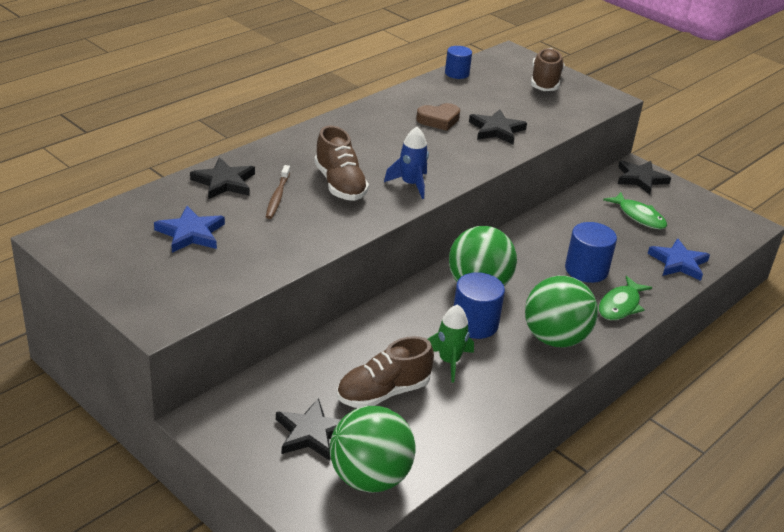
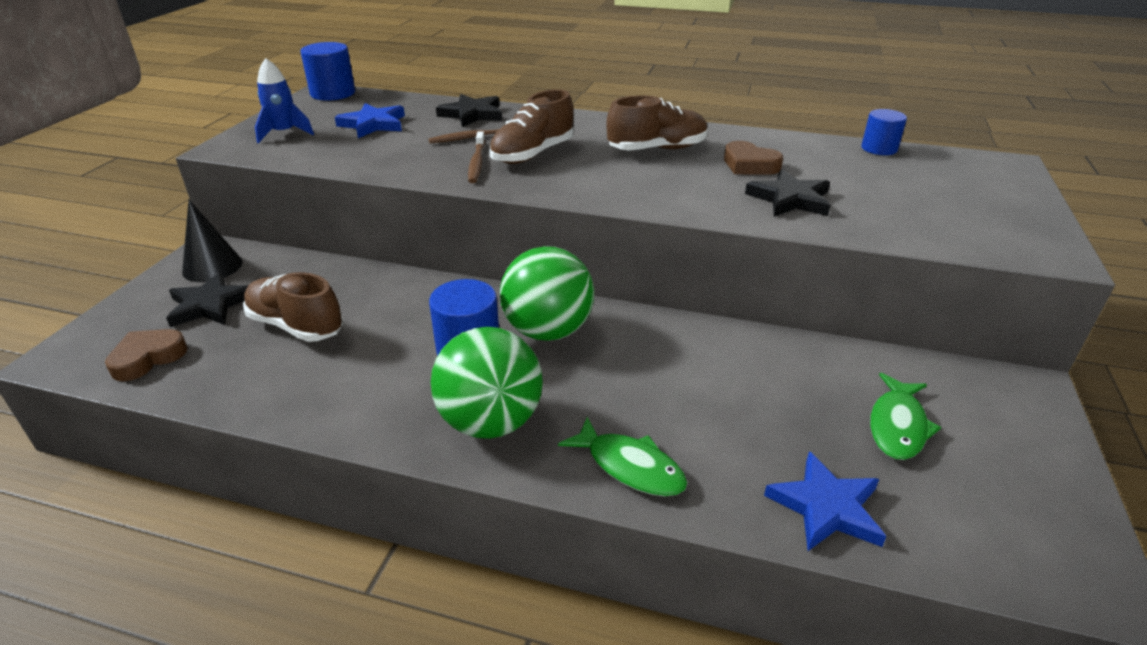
camera: 65 degrees right, 0 degrees up
(240, 422) = (212, 267): none -> black cone
(332, 211) = (477, 163): none -> brown toothbrush
(369, 478) = (148, 358): green ball -> brown heart
(411, 184) = (582, 184): blue rocket -> blue rocket (284, 133)
(449, 361) = (380, 352): green rocket -> none
(545, 82) = (983, 199): brown shoe -> brown shoe (657, 149)
(586, 270) = (684, 408): blue cylinder -> blue cylinder (333, 93)
(620, 305) = (630, 467): green fish -> green fish turned 150 degrees counterclockwise
(640, 179) = (1008, 400): black star -> none

